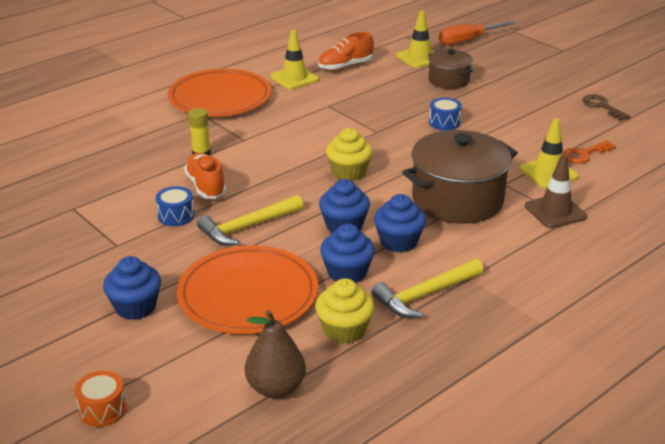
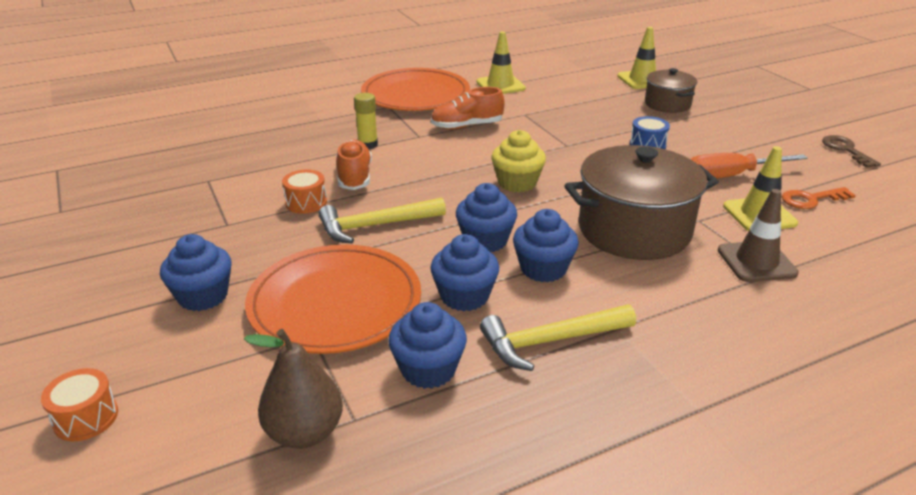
camera: 15 degrees right, 0 degrees up
(176, 216) = (306, 202): blue drum -> orange drum
(344, 330) = (428, 369): yellow cupcake -> blue cupcake
(345, 66) = (559, 80): orange shoe -> orange shoe (467, 126)
(468, 40) = (702, 69): orange screwdriver -> orange screwdriver (730, 176)

